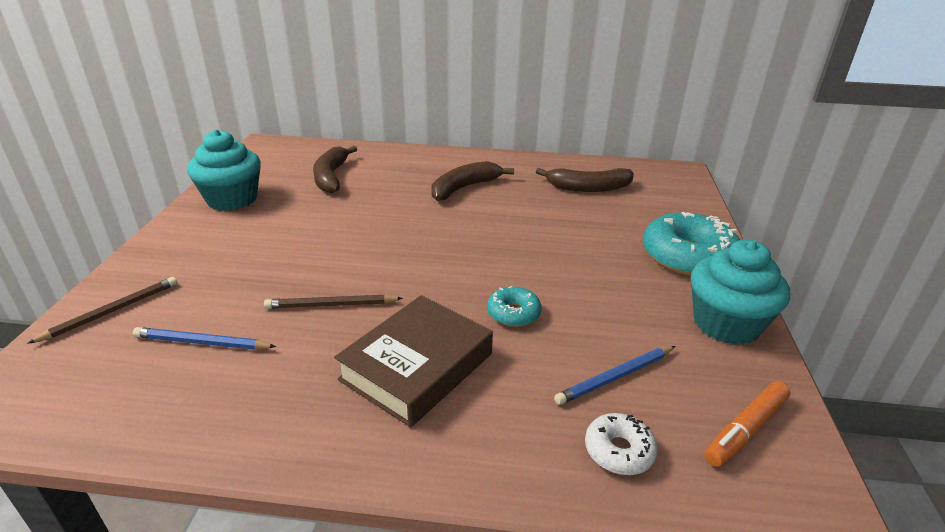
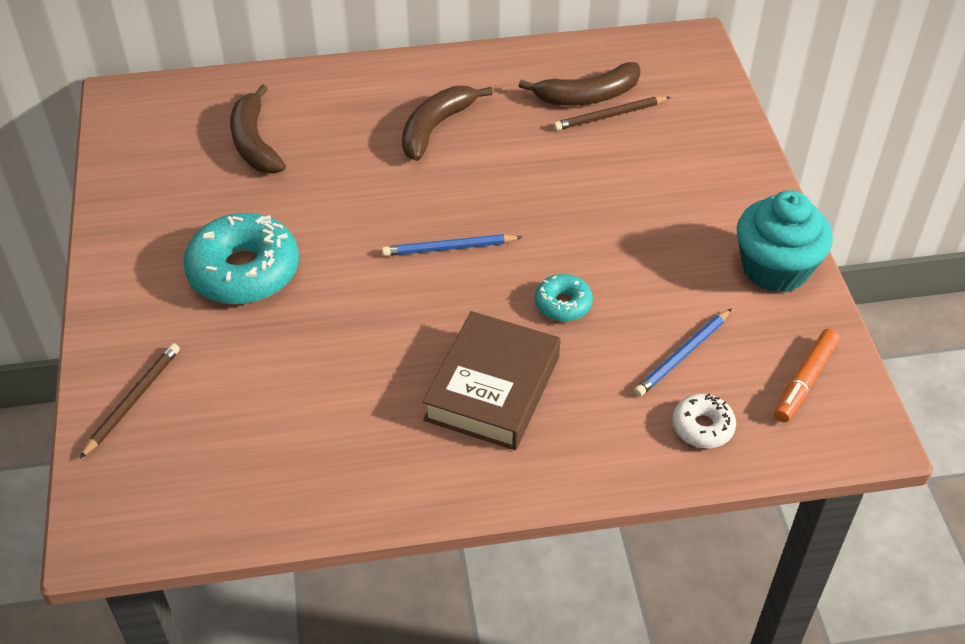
camera: 15 degrees left, 15 degrees up
(202, 343) = (261, 413): blue pencil -> blue pencil (449, 248)
(232, 199) = (150, 210): turquoise cupcake -> none
(331, 305) = (368, 338): brown pencil -> brown pencil (610, 116)
(688, 257) = (724, 186): turquoise donut -> turquoise donut (244, 271)

